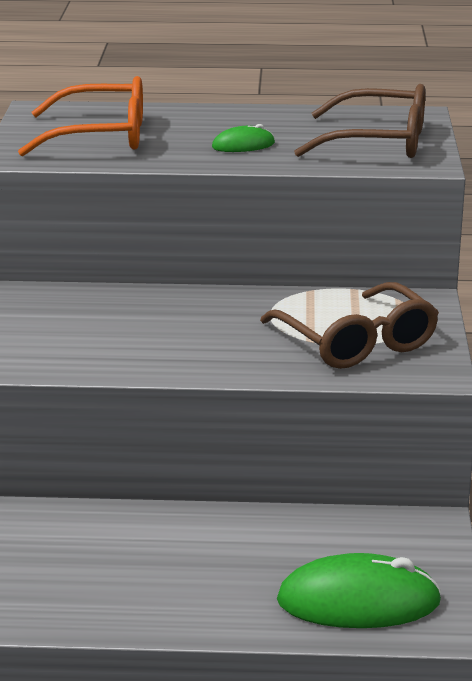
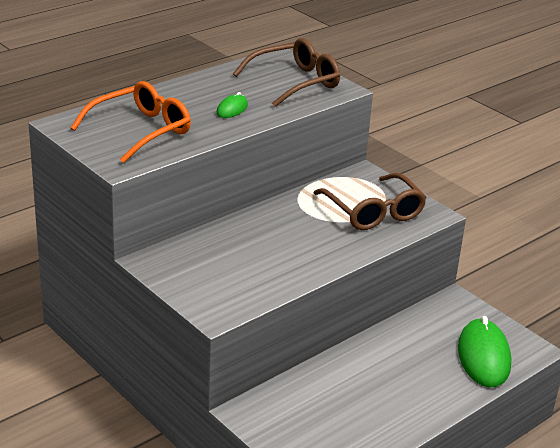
camera: 45 degrees left, 5 degrees up
(356, 342) = (373, 211): brown glasses -> brown glasses turned 45 degrees clockwise
(358, 602) = (483, 357): green mouse -> green mouse turned 45 degrees counterclockwise

